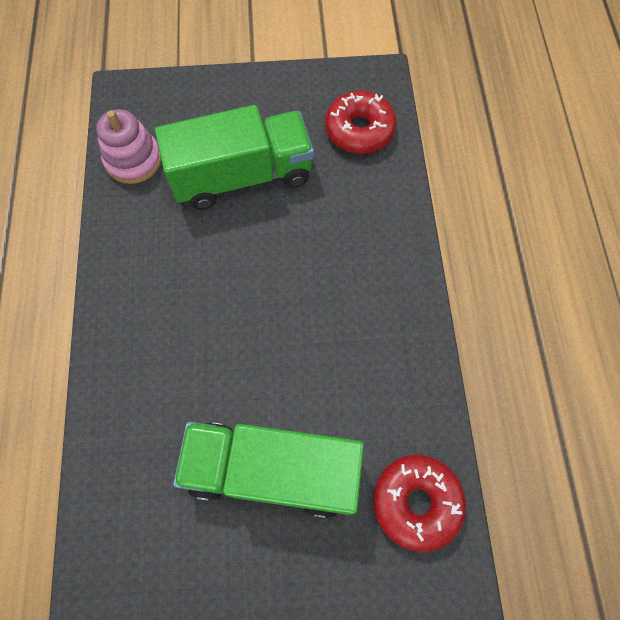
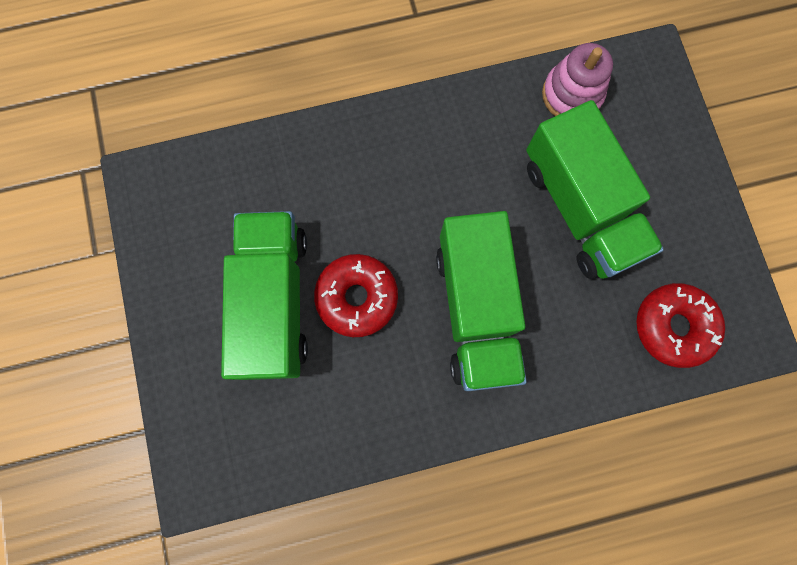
camera: 80 degrees right, 10 degrees up
(317, 278) = (476, 309): none -> green truck
(416, 502) = (264, 441): red donut -> red donut (357, 297)

